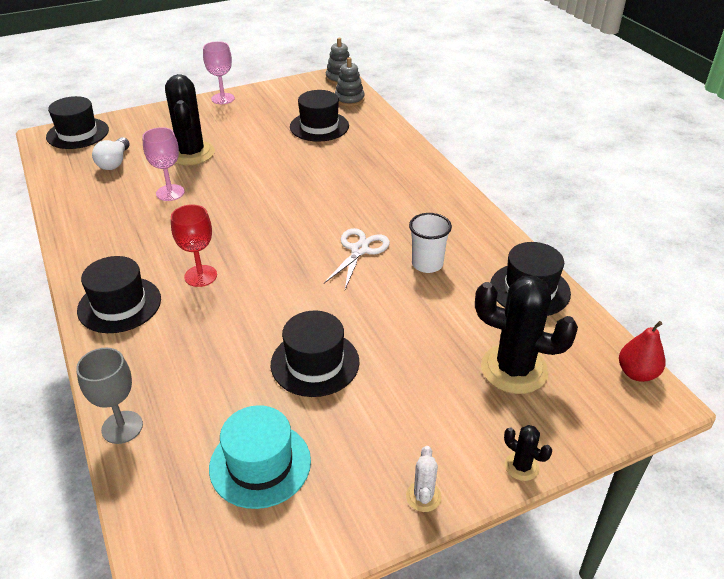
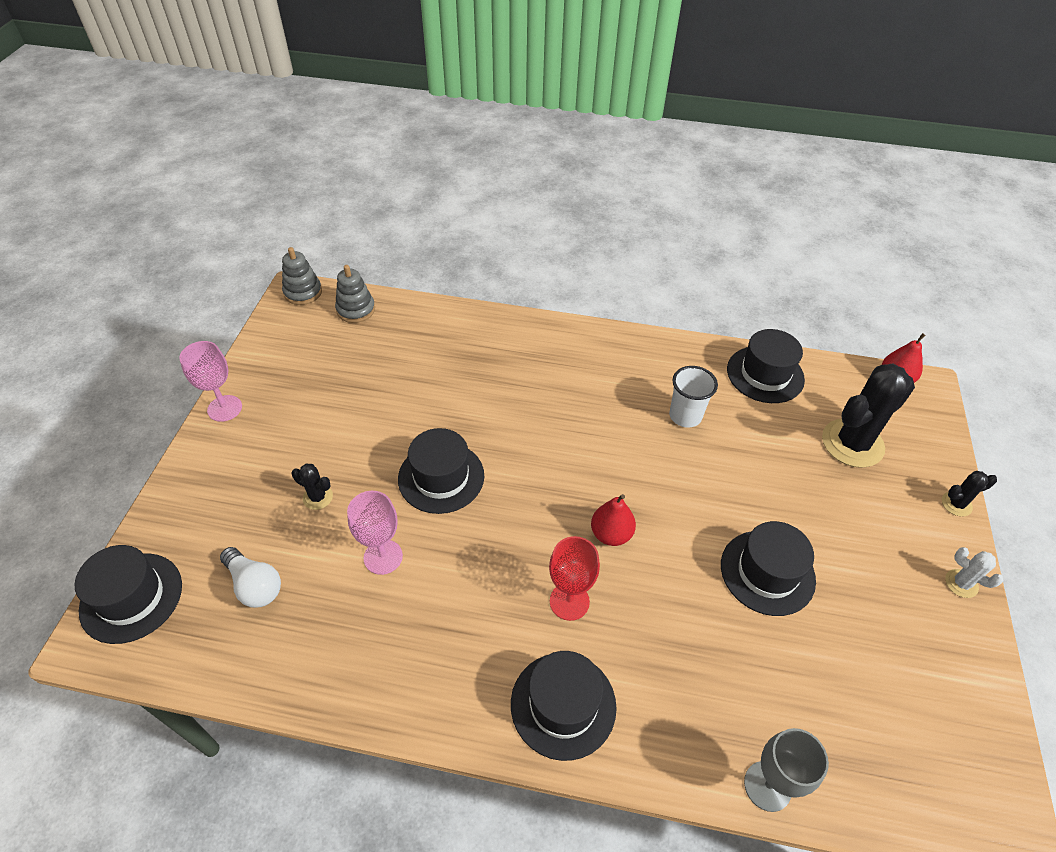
camera: 55 degrees left, 10 degrees up
(191, 153) = (318, 497): black cactus -> black cactus, size x0.45
(260, 464) = (875, 683): turquoise hat -> none
(274, 272) = (611, 534): none -> red pear
(319, 126) = (382, 361): black hat -> black hat (441, 477)
(359, 250) = (628, 450): white scissors -> none

